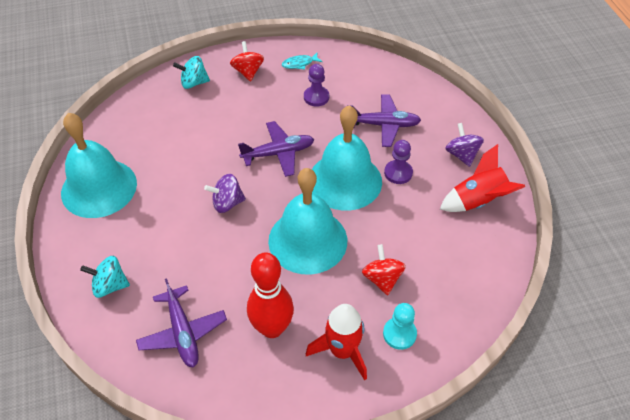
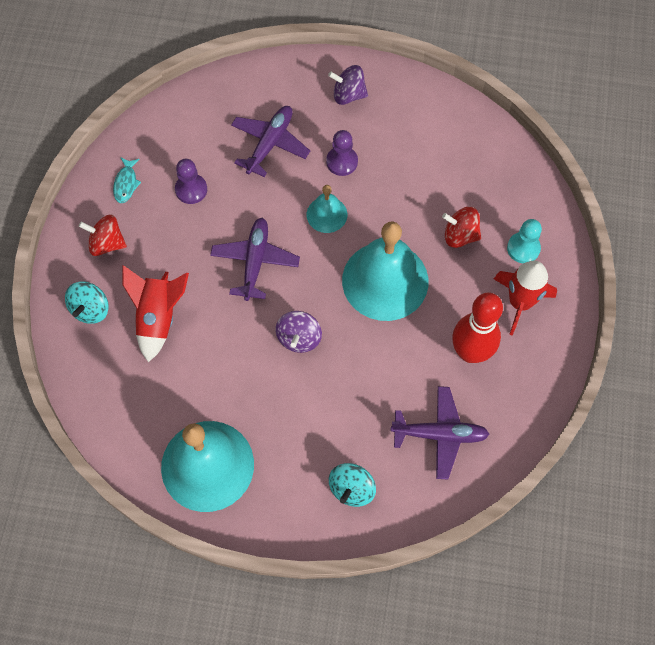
camera: 65 degrees left, 15 degrees up
(345, 181) = (327, 214): turquoise bell -> turquoise bell, size x0.49
(477, 201) = (411, 112): red rocket -> red rocket (158, 318)

